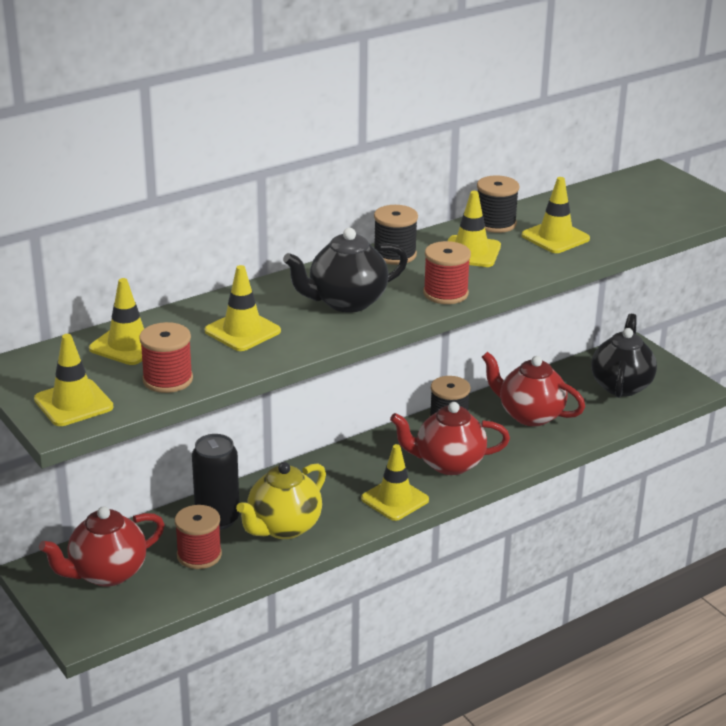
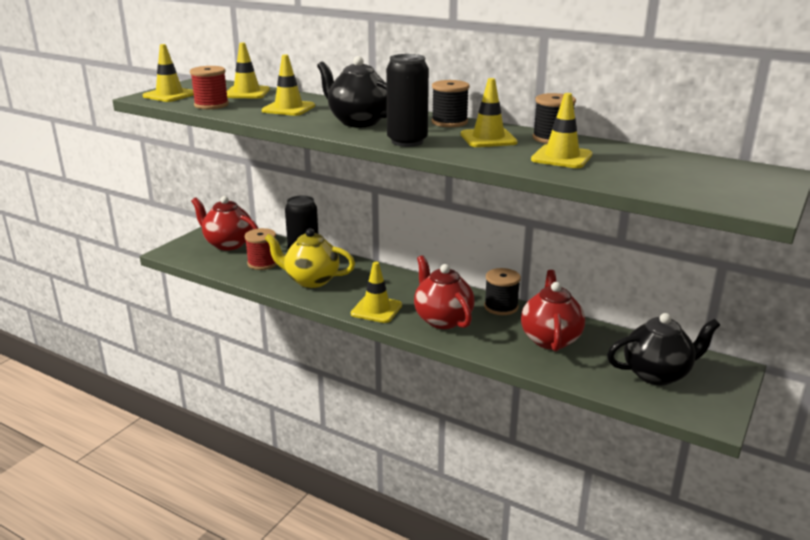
camera: 65 degrees right, 5 degrees down
(445, 293) = (407, 141): red spool -> black can

